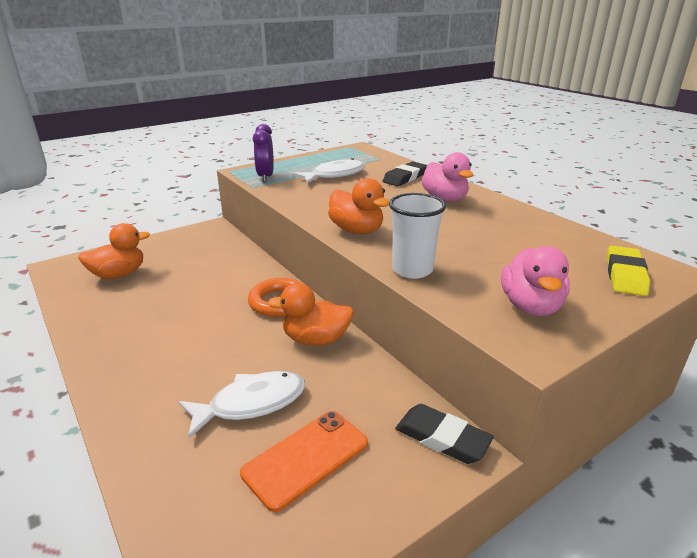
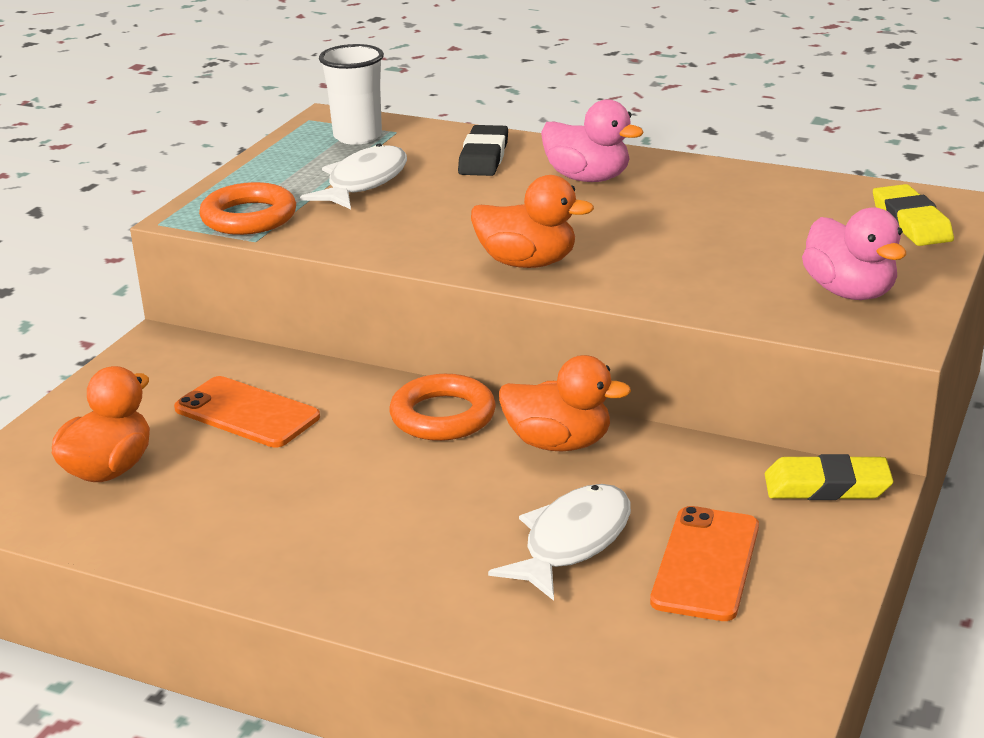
camera: 30 degrees left, 0 degrees up
(202, 269) = (247, 413): none -> orange phone
(265, 177) = (249, 217): purple clock -> orange ring
(316, 339) = (559, 443): orange duck -> orange duck turned 135 degrees counterclockwise
(412, 270) = (670, 293): white cup -> white cup (357, 136)
(442, 438) = (827, 486): black eraser -> yellow eraser

